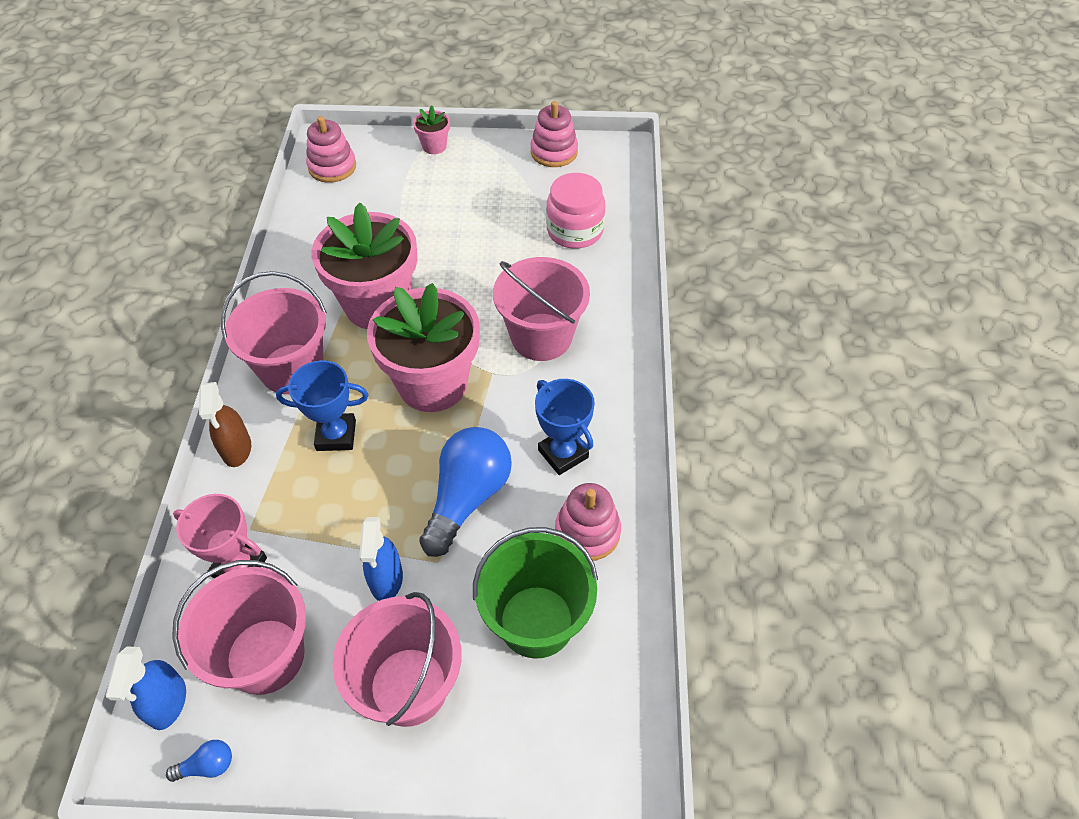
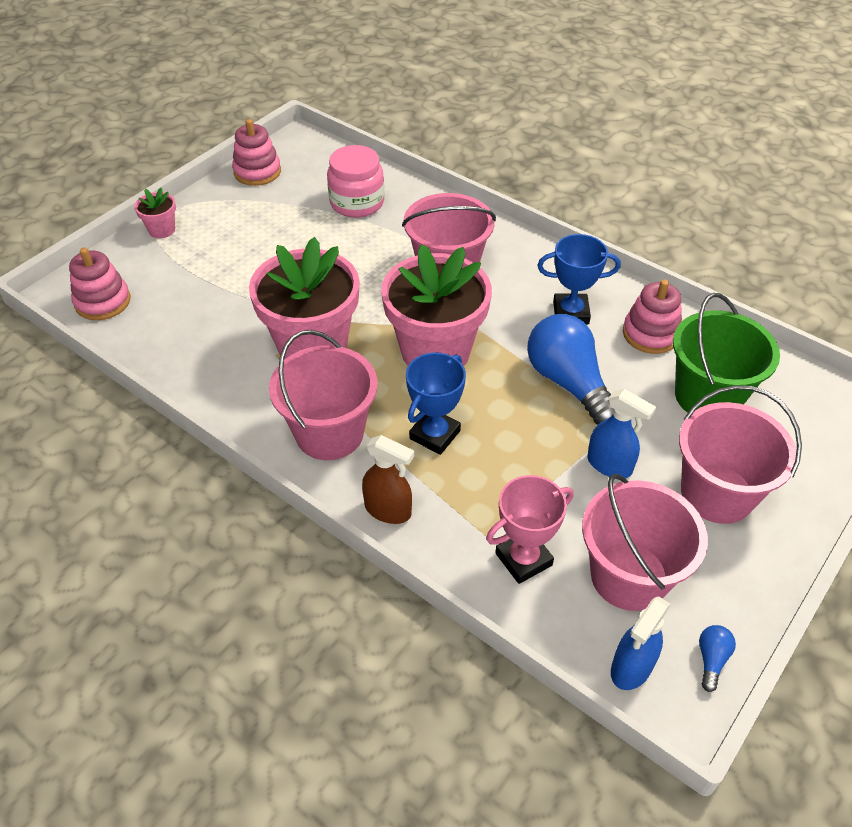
camera: 55 degrees left, 5 degrees down
(168, 703) = (631, 667): blue spray bottle -> blue spray bottle turned 90 degrees clockwise

